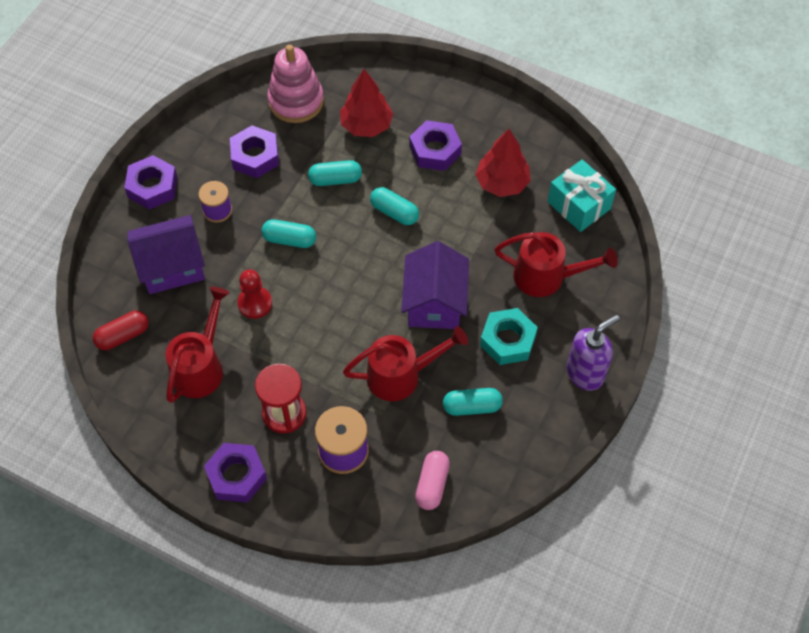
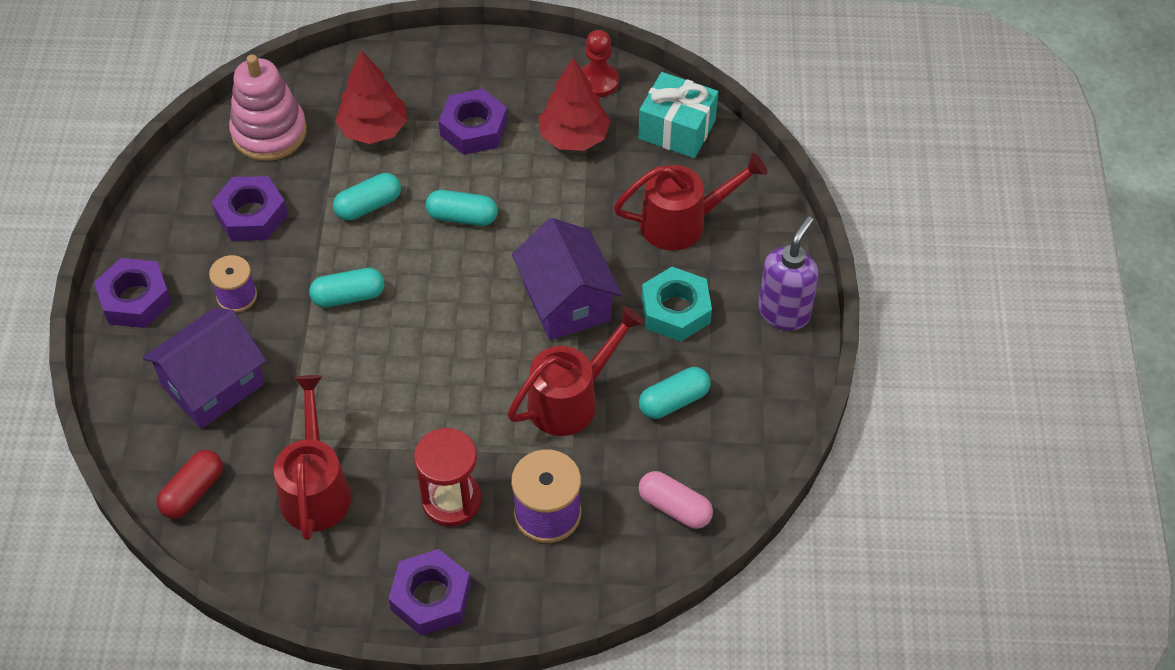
camera: 25 degrees left, 5 degrees down
(255, 303) = (344, 387): red pawn -> red pawn (598, 81)
(432, 484) = (674, 507): pink capsule -> pink capsule turned 45 degrees counterclockwise

